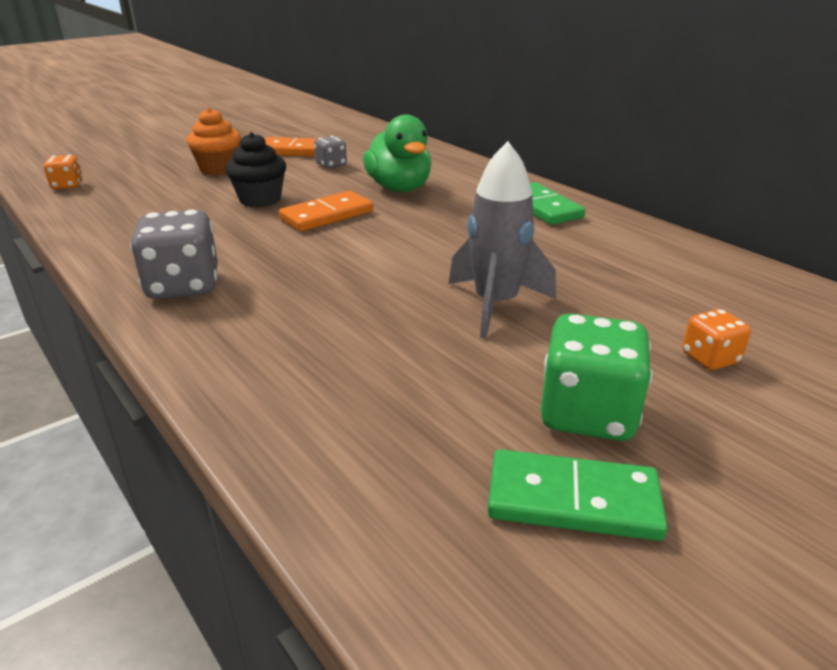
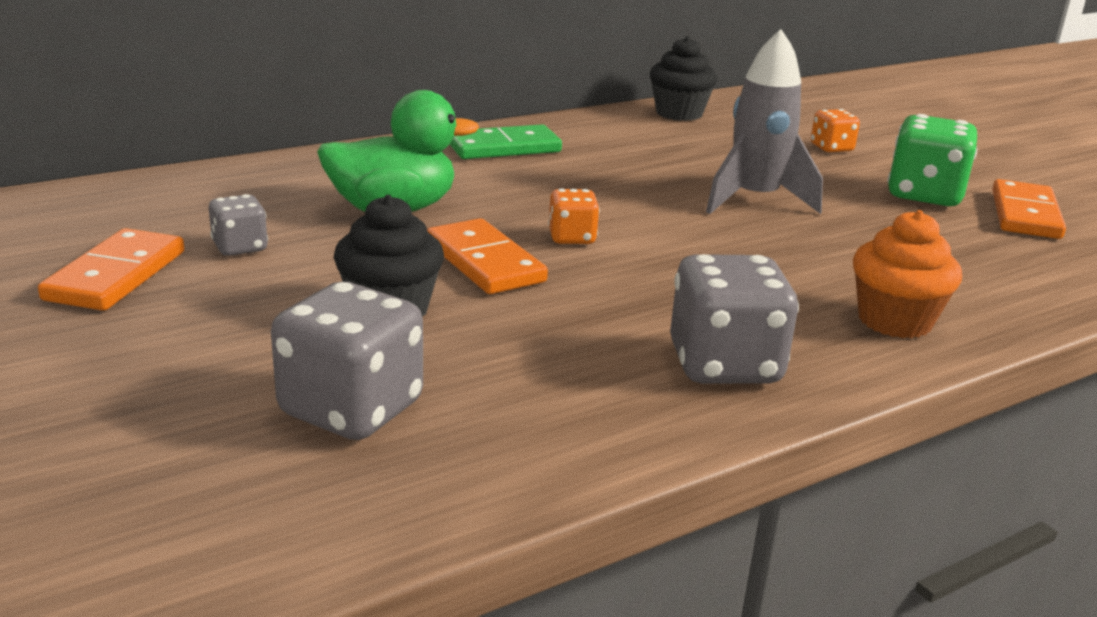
camera: 85 degrees left, 5 degrees down
(67, 186) = (148, 557): orange dice -> orange dice (571, 238)
(159, 202) = (351, 409): none -> grey dice
(219, 169) = (175, 351): orange cupcake -> orange cupcake (894, 321)
(573, 500) = (1025, 214): green domino -> orange domino
(728, 271) = (679, 113): none -> black cupcake

